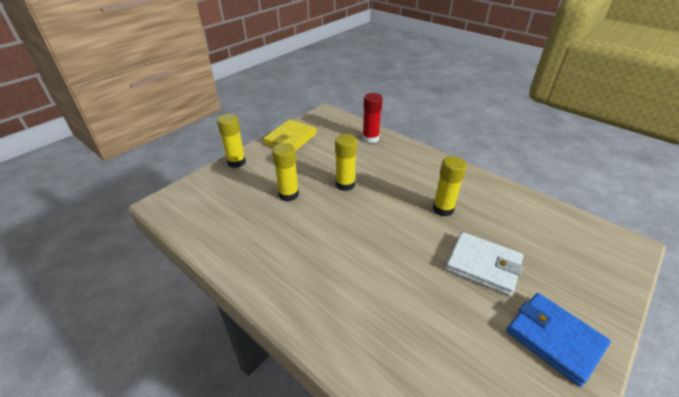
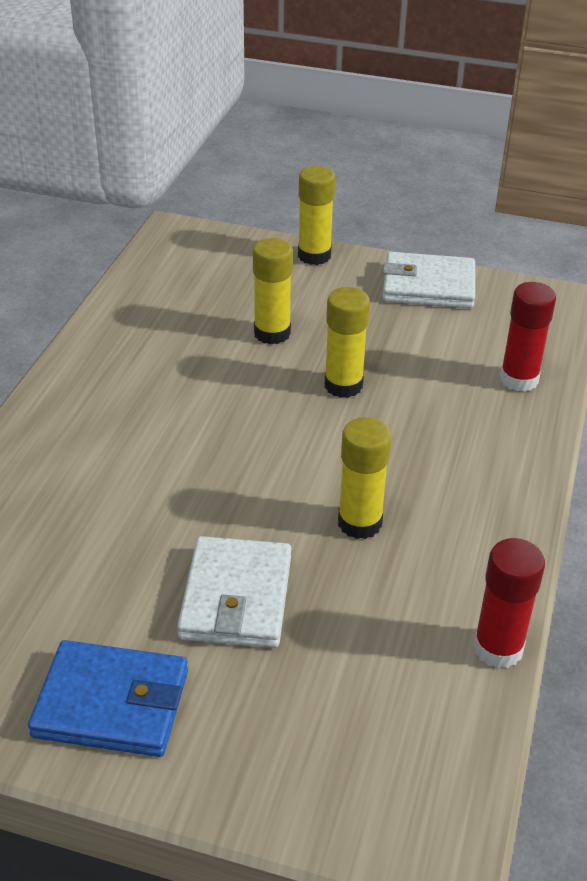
camera: 65 degrees right, 0 degrees up
(290, 139) = (428, 286): yellow wallet -> white wallet
(526, 195) = (498, 648): none -> red glue stick
(554, 339) = (111, 703): blue wallet -> blue wallet turned 75 degrees clockwise

